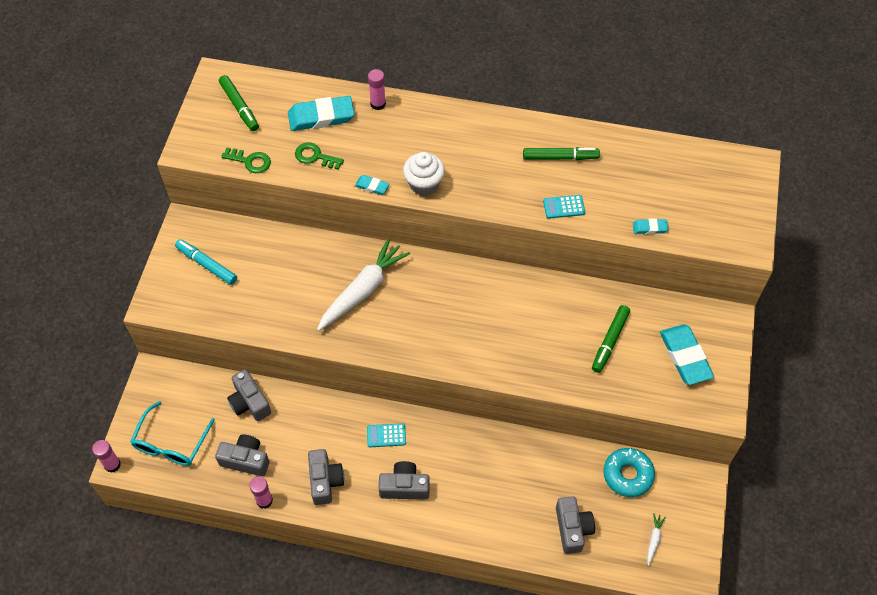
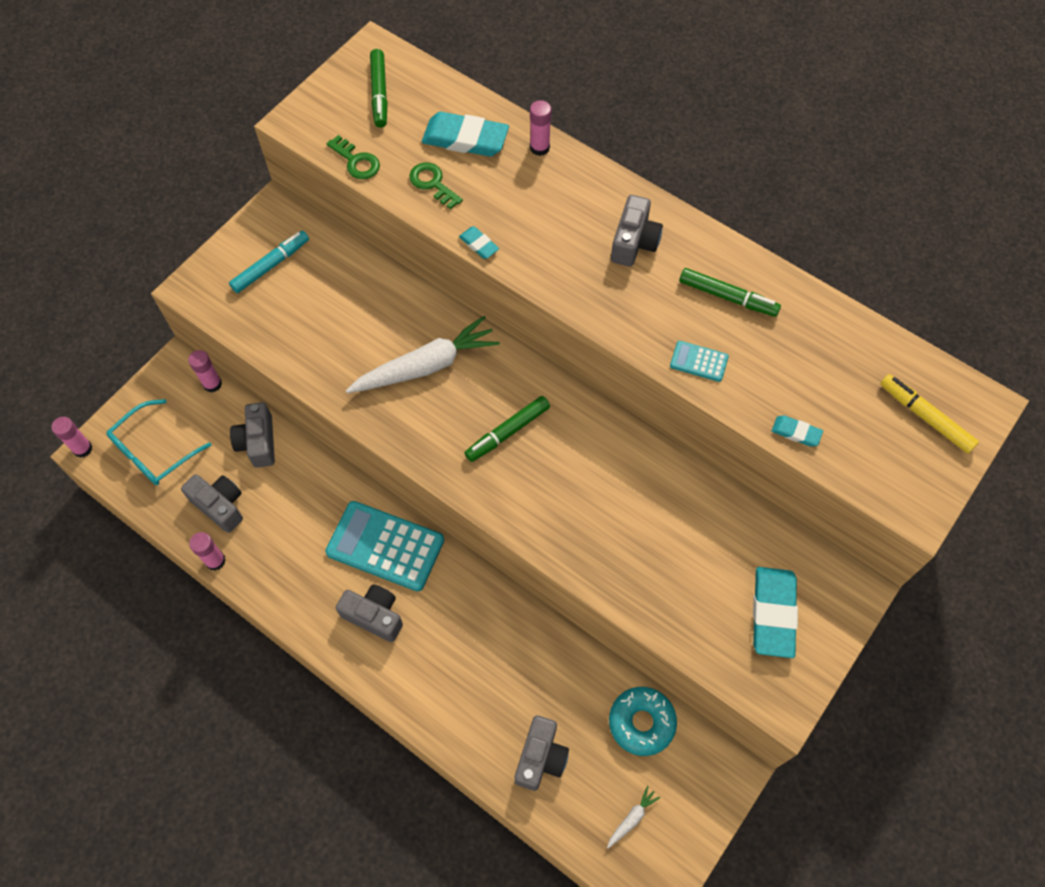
camera: 25 degrees right, 5 degrees up
(190, 375) = (212, 384): none -> pink glue stick
(207, 264) = (271, 266): turquoise marker -> turquoise marker turned 75 degrees clockwise
(325, 481) = (291, 568): grey camera -> grey camera (634, 242)
(386, 435) = (385, 546): turquoise calculator -> turquoise calculator, size x2.18
(424, 184) = (541, 266): white cupcake -> none
(610, 341) = (687, 552): green marker -> green marker (507, 432)
(724, 186) = (925, 417): none -> yellow marker

